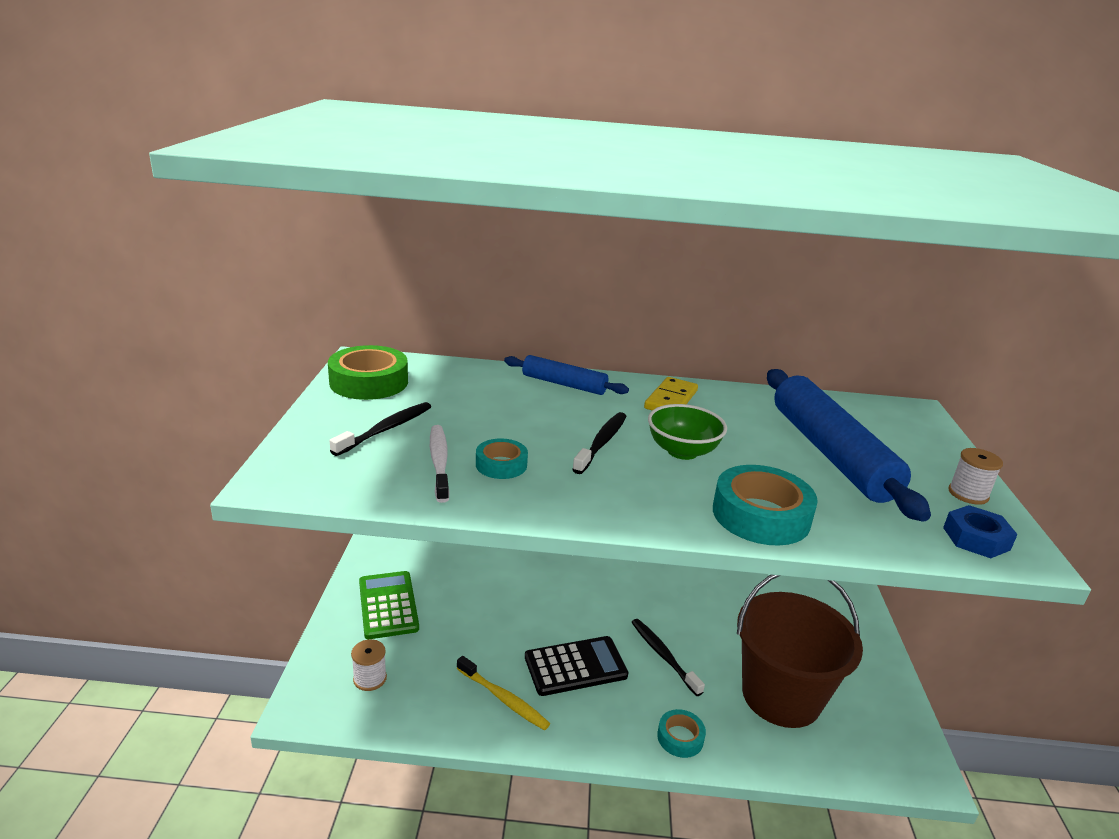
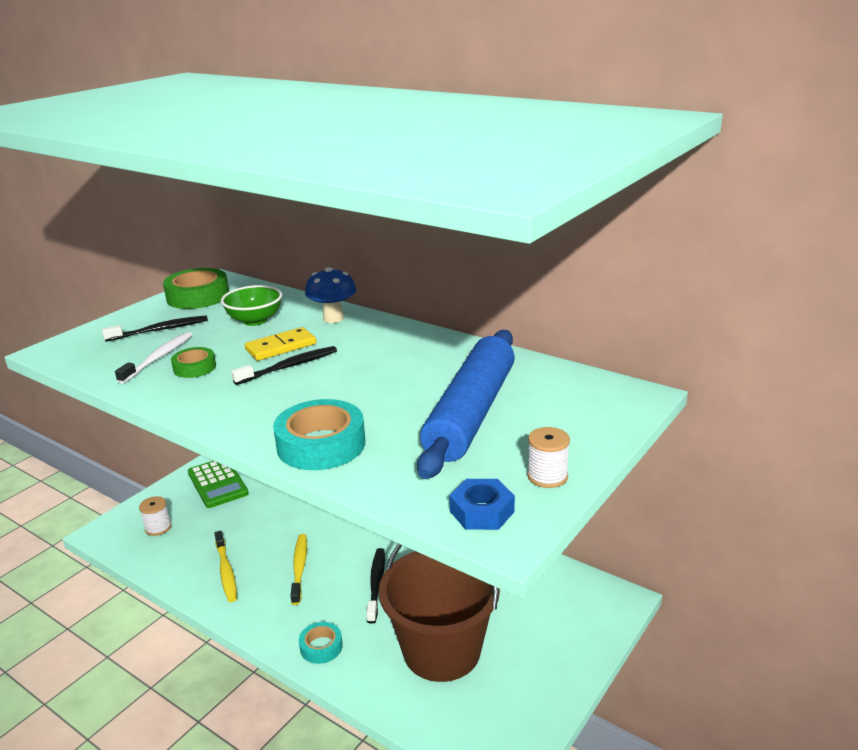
camera: 35 degrees right, 0 degrees up
(388, 605) = (217, 483): green calculator -> green calculator turned 135 degrees clockwise
(501, 465) = (194, 367): turquoise tape -> green tape
(564, 384) = (333, 318): blue rolling pin -> blue mushroom
(575, 666) = (299, 568): black calculator -> yellow toothbrush
(671, 400) = (401, 344): yellow domino -> yellow domino (281, 347)
(682, 451) = (341, 385): green bowl -> green bowl (255, 320)

